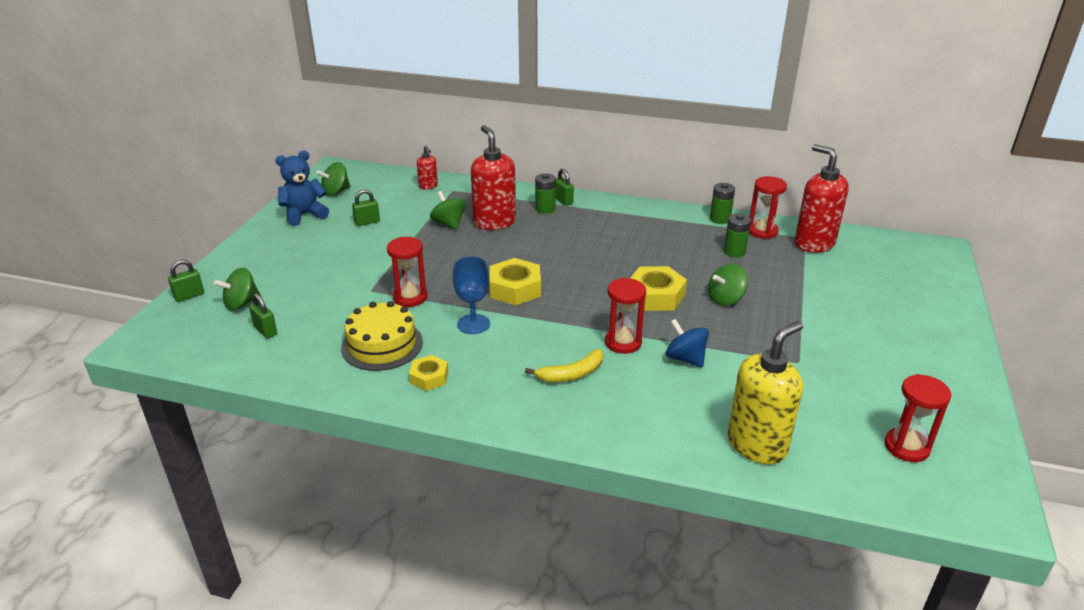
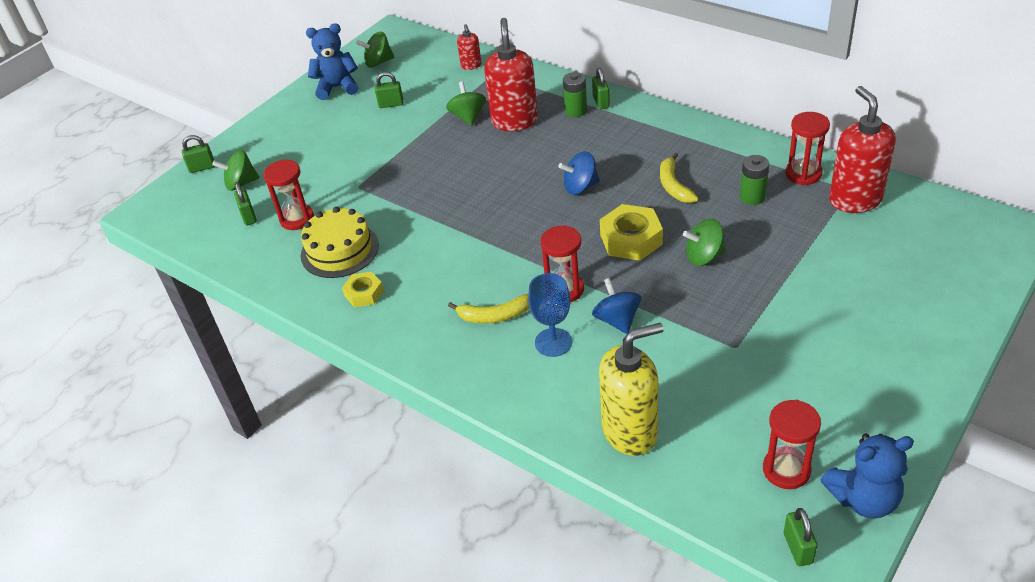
camera: 25 degrees right, 10 degrees up
(410, 297) = (389, 201): red hourglass -> red hourglass (297, 219)
(473, 324) = (432, 242): blue goblet -> blue goblet (553, 342)
(515, 288) = (493, 207): yellow nut -> none
(585, 263) = (580, 187): none -> blue spinning top
(665, 252) = (674, 186): none -> yellow banana
(720, 219) = (763, 150): green battery -> none
(961, 507) = (798, 548): none -> green padlock
(981, 456) = (863, 499): none -> blue teddy bear

